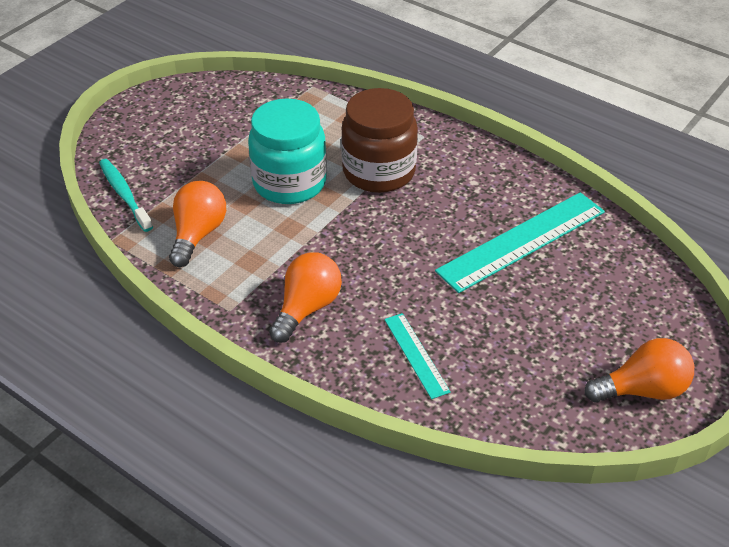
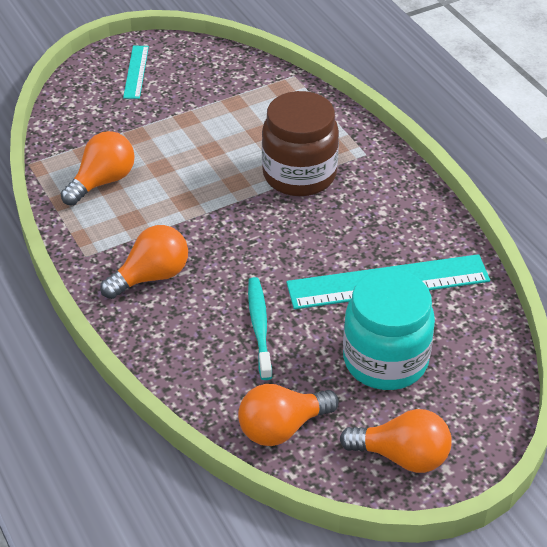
camera: 25 degrees right, 0 degrees up
(124, 195) = (65, 127): turquoise toothbrush -> turquoise toothbrush (259, 327)
(289, 183) = (211, 160): turquoise jar -> turquoise jar (385, 360)
(416, 355) = (217, 350): turquoise ruler -> turquoise ruler (136, 72)
(523, 404) = (282, 428): none -> orange light bulb

